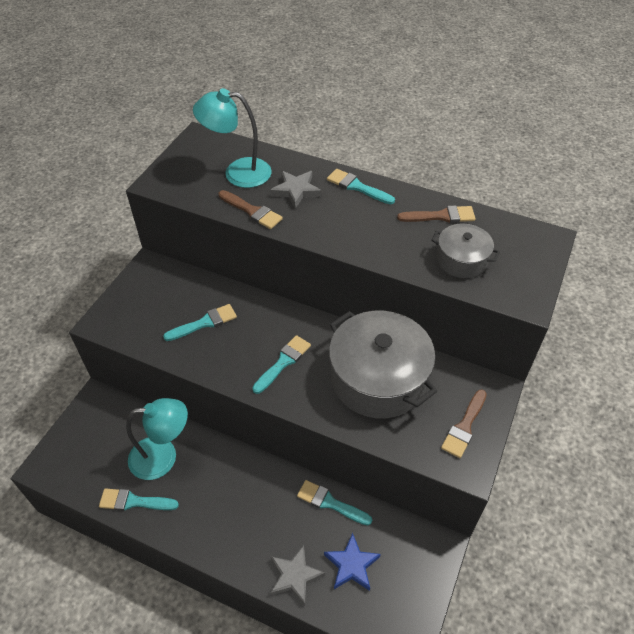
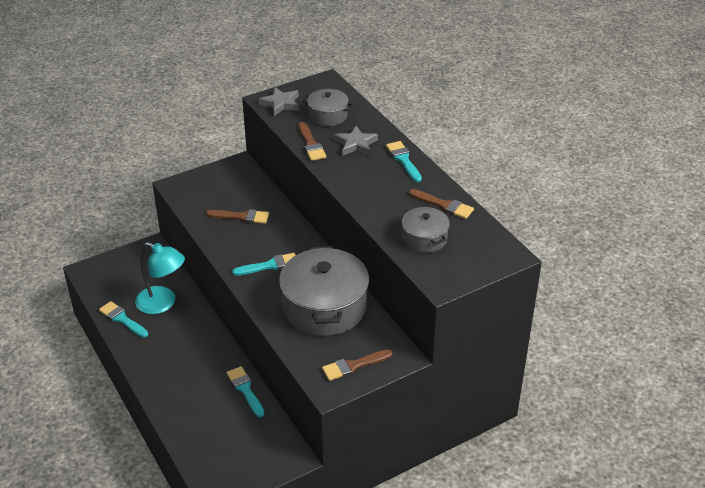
camera: 35 degrees right, 10 degrees down
(204, 323) = (241, 217): turquoise brush -> brown brush
(237, 172) = (328, 115): turquoise lamp -> grey pot
(295, 576) = (181, 416): grey star -> grey star (281, 104)
(351, 565) = (223, 432): blue star -> none

